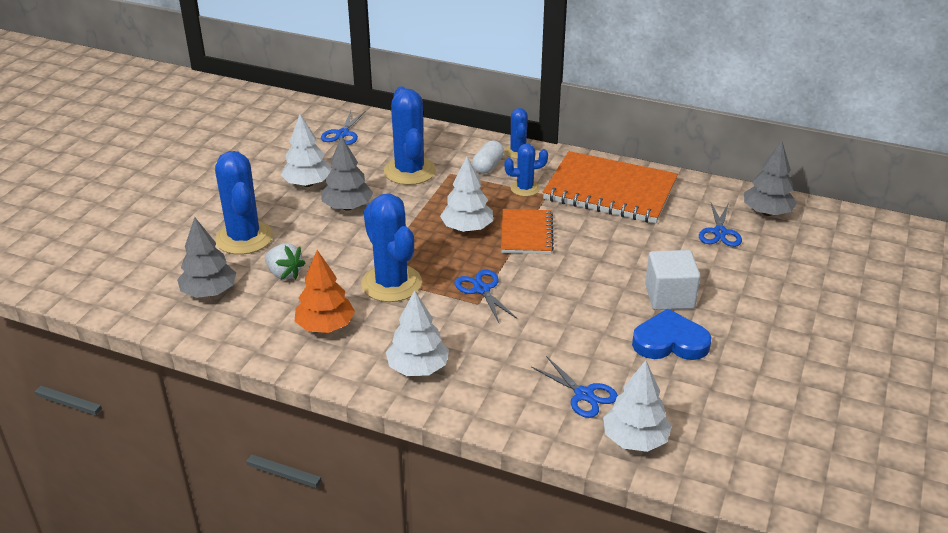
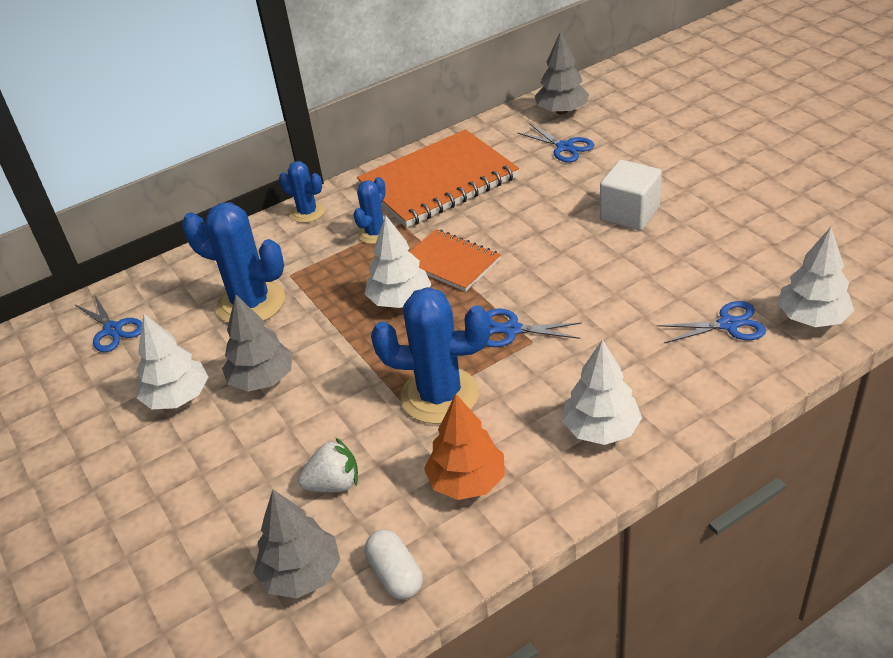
camera: 50 degrees left, 5 degrees up
(244, 238) = (224, 498): blue cactus -> none
(488, 166) = (308, 243): white capsule -> white capsule (395, 575)
(670, 341) = (693, 240): blue heart -> none

